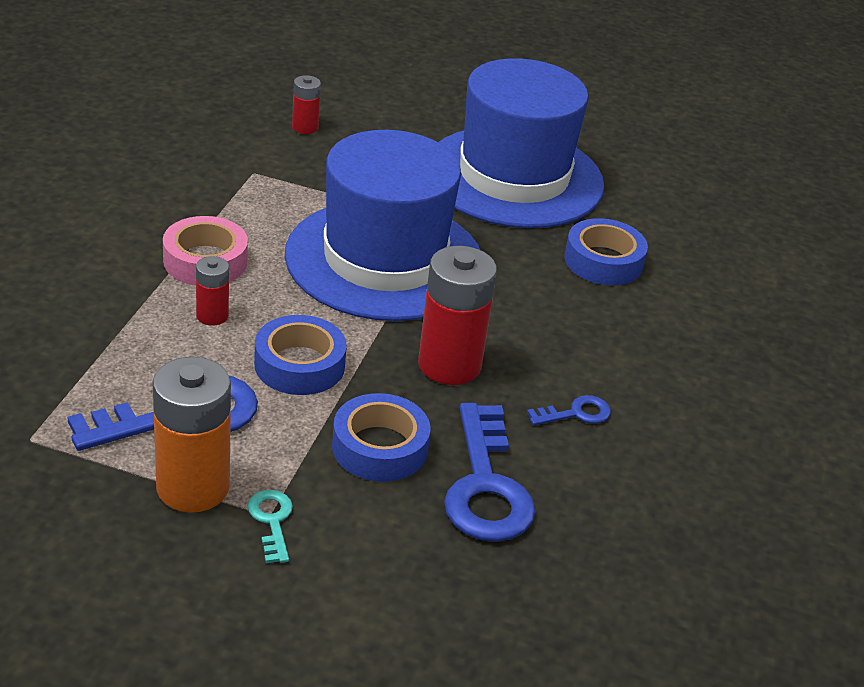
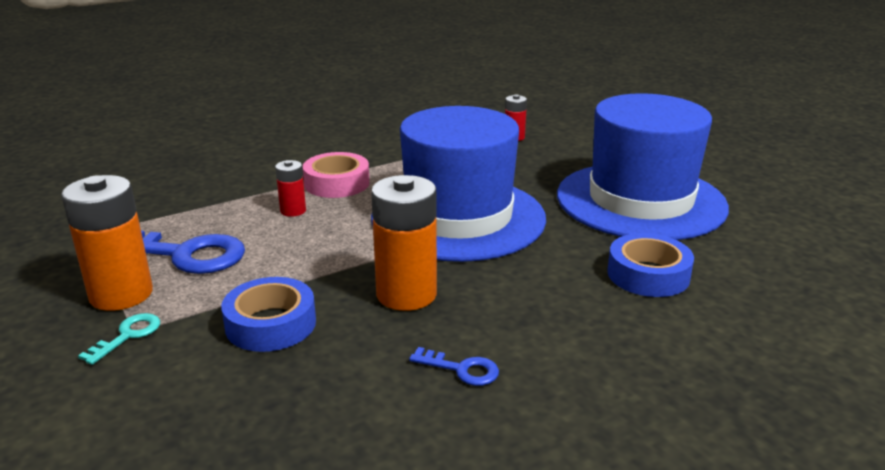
camera: 45 degrees right, 10 degrees down
(299, 365) = (301, 255): blue tape -> none
(449, 365) = (406, 294): red battery -> orange battery
(486, 486) = (304, 386): blue key -> none

